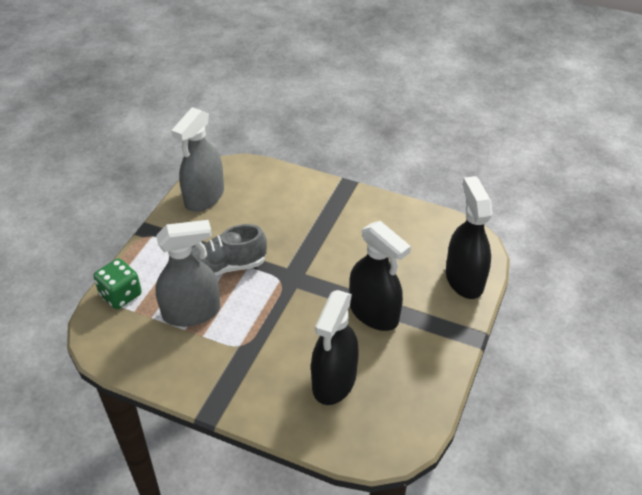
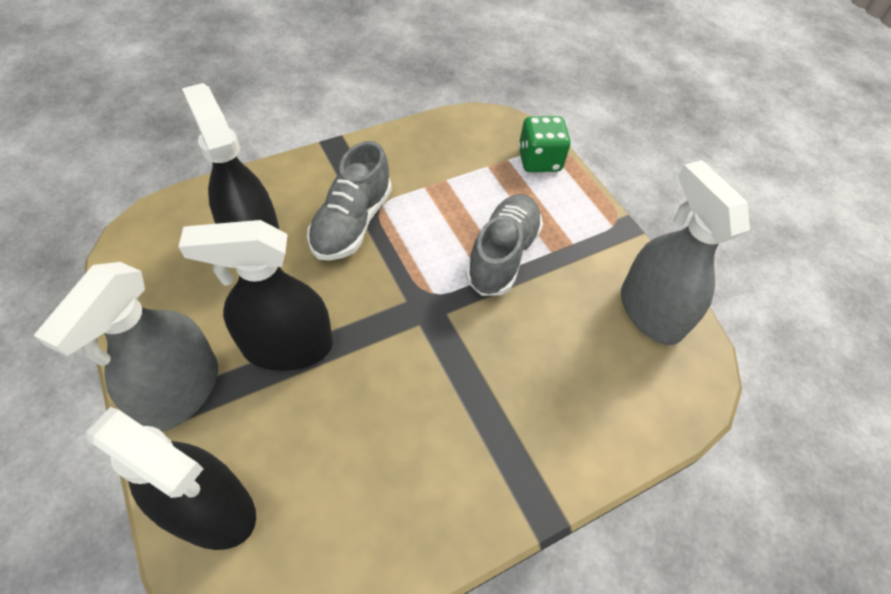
camera: 125 degrees right, 10 degrees up
(191, 312) = (463, 195): grey spray bottle -> grey spray bottle (181, 391)
(269, 348) = (352, 223): none -> grey shoe

